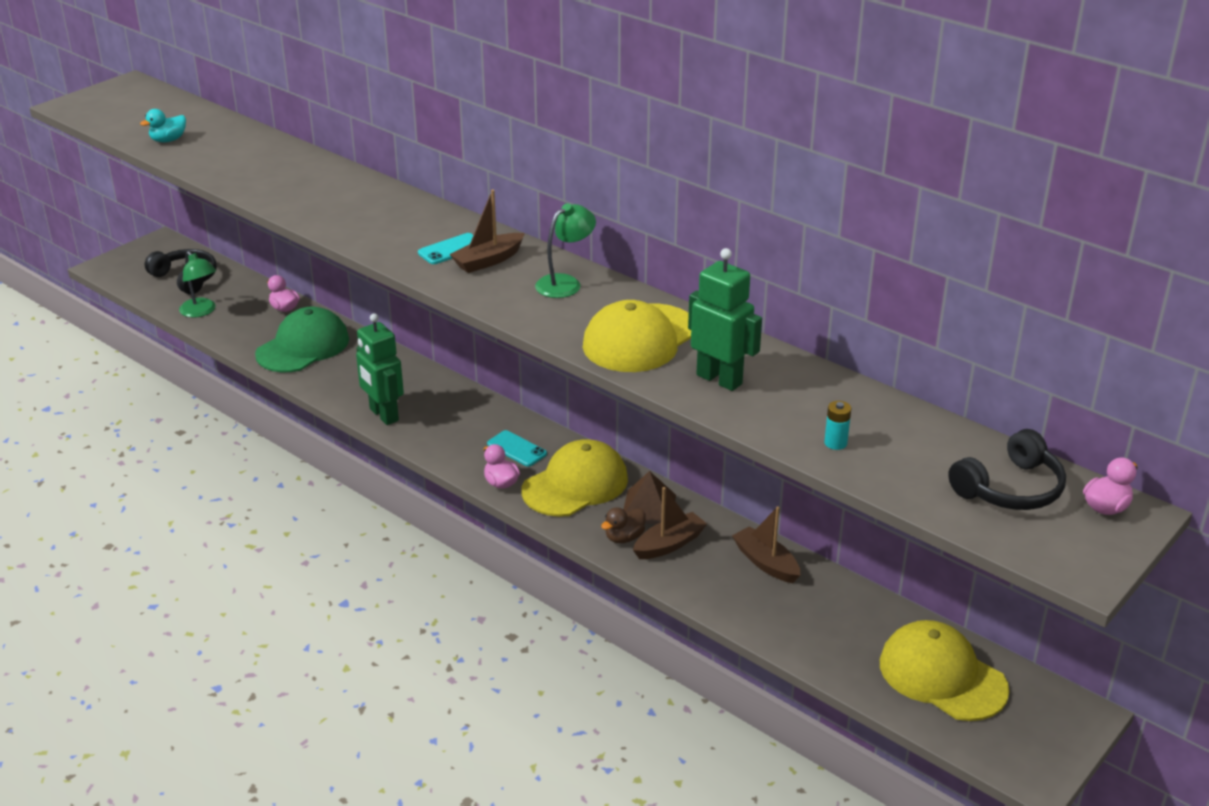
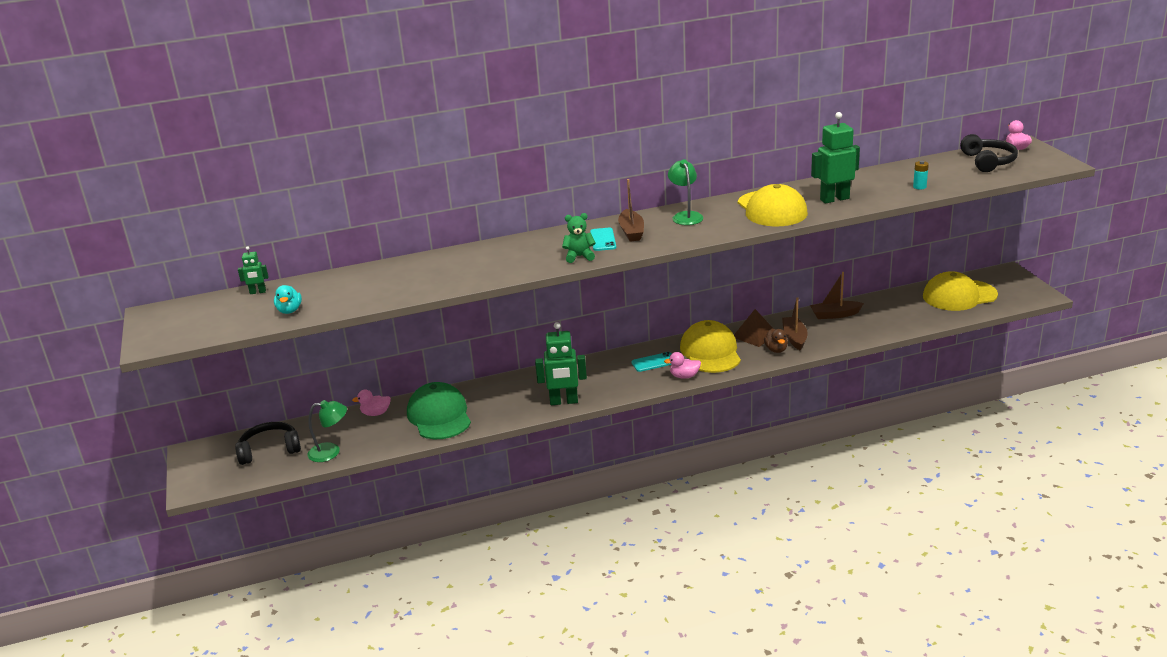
camera: 55 degrees left, 5 degrees down
(198, 112) = (258, 292): none -> green robot
(394, 248) = (579, 256): none -> green teddy bear

